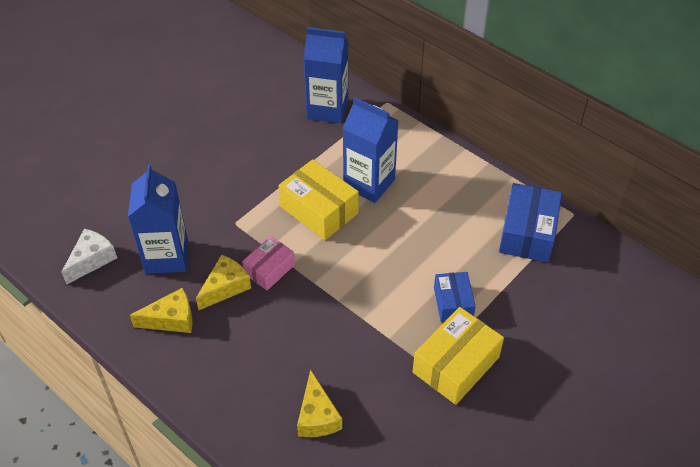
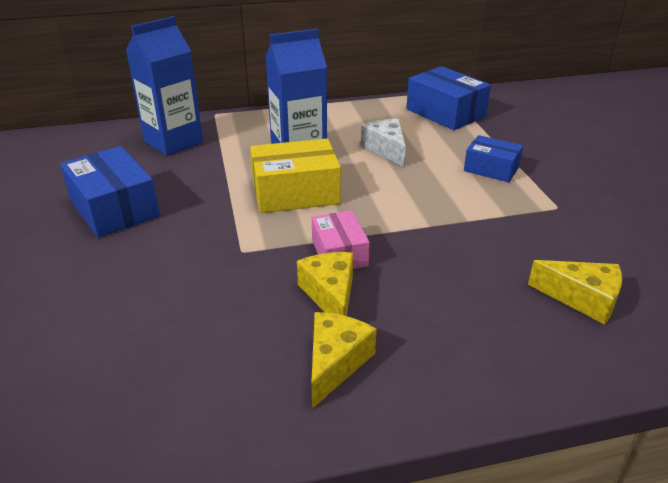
camera: 55 degrees left, 15 degrees down
(92, 260) = (138, 406): white cheese -> white cheese (386, 149)
(166, 256) = (225, 326): blue carton -> none
(229, 138) = (114, 208): none -> blue box
(455, 365) = (566, 193): yellow box -> none

